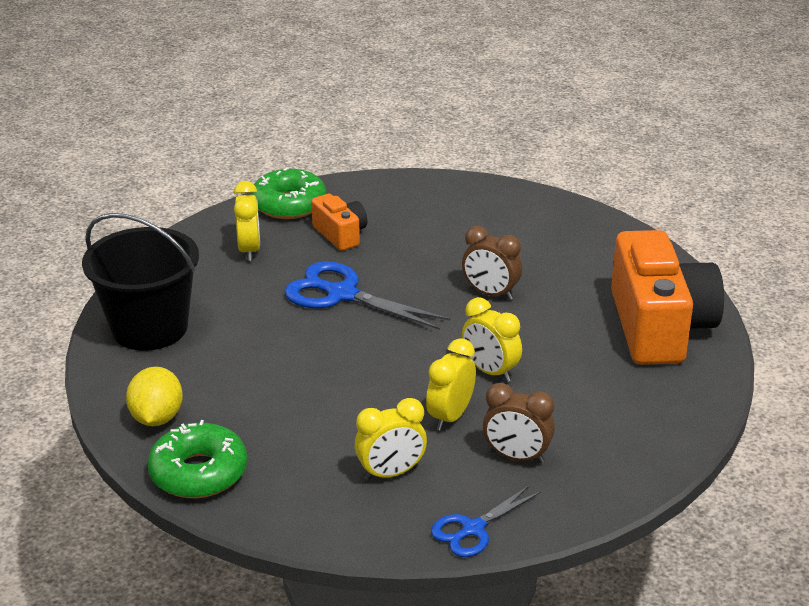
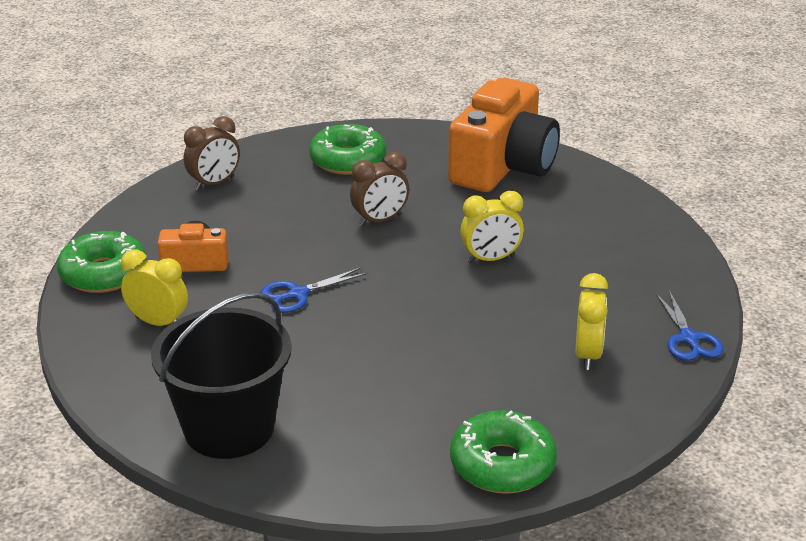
camera: 60 degrees left, 0 degrees up
(157, 418) = (392, 467): yellow lemon -> none
(342, 294) = (297, 294): blue scissors -> blue scissors, size x0.60
(450, 417) = (535, 299): yellow clock -> none
(516, 457) = (613, 287): brown clock -> brown clock (214, 183)
(568, 244) = (348, 160): none -> green donut
(659, 327) = (503, 166): orange camera -> orange camera turned 90 degrees clockwise

